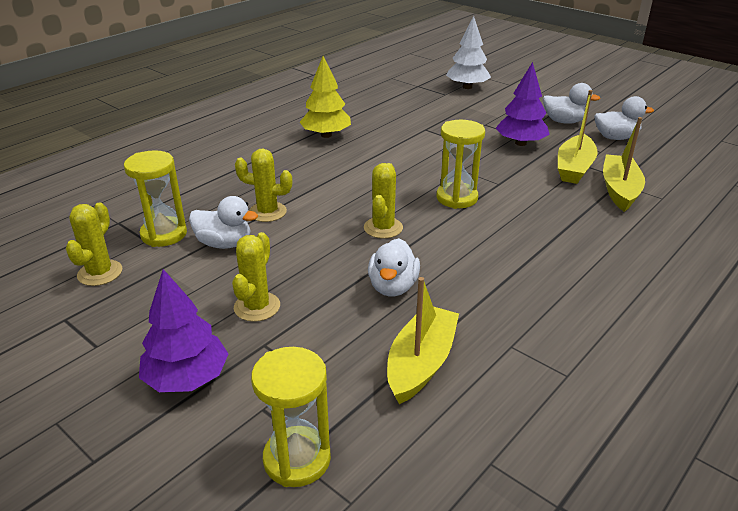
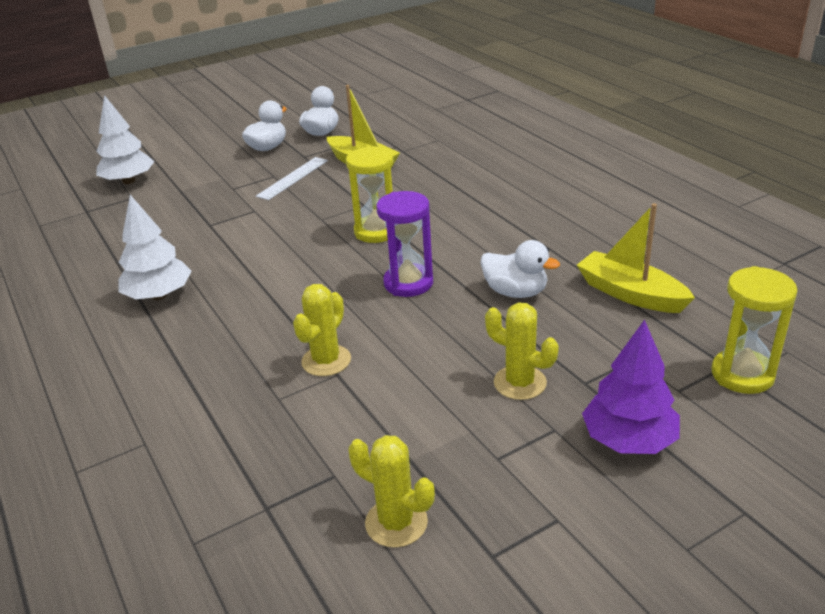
camera: 70 degrees left, 0 degrees up
(164, 234) = (328, 457): yellow hourglass -> none
(224, 244) = (381, 401): white duck -> none
(326, 135) = (159, 295): yellow tree -> white tree
(383, 228) = (408, 283): yellow cactus -> purple hourglass
(520, 143) = (292, 178): purple tree -> white ruler
(619, 190) = (415, 153): yellow boat -> none

